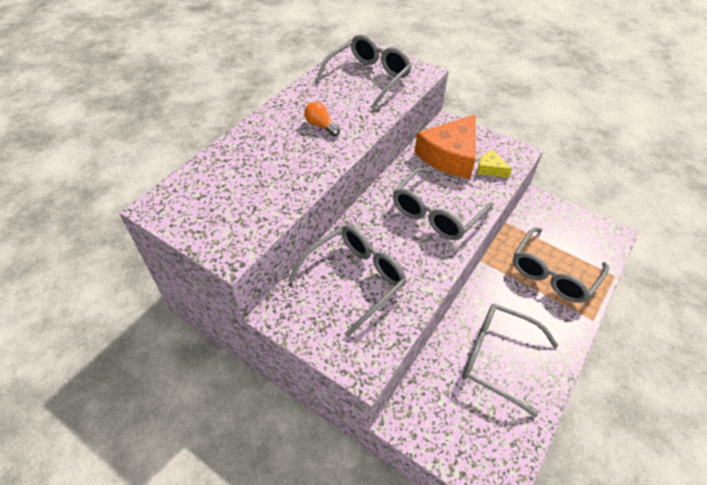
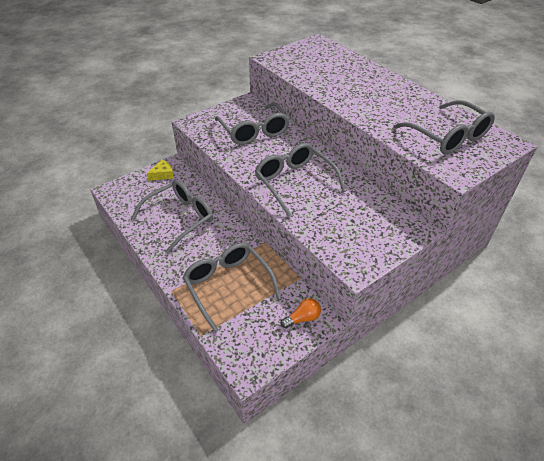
camera: 110 degrees right, 5 degrees down
(321, 126) = (378, 101): orange light bulb -> orange light bulb (302, 318)
(450, 156) = (364, 213): orange cheese -> none
(490, 169) = (336, 235): yellow cheese -> yellow cheese (163, 174)

